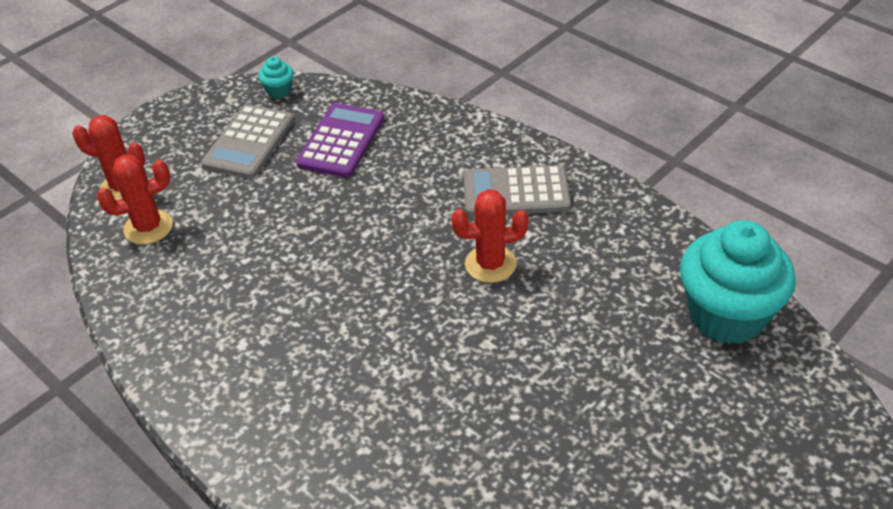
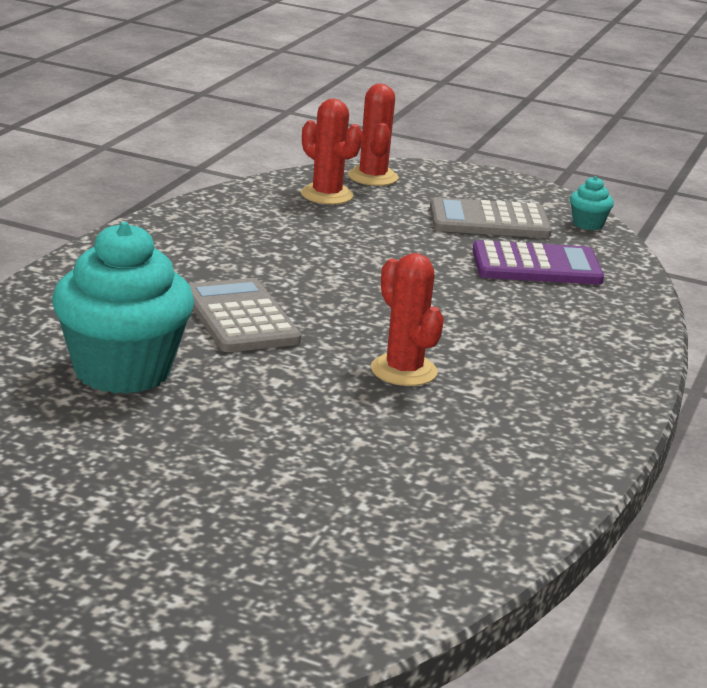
camera: 65 degrees right, 20 degrees down
(516, 192) = (542, 376): grey calculator -> grey calculator (240, 318)
(726, 315) = (428, 543): turquoise cupcake -> turquoise cupcake (122, 371)

